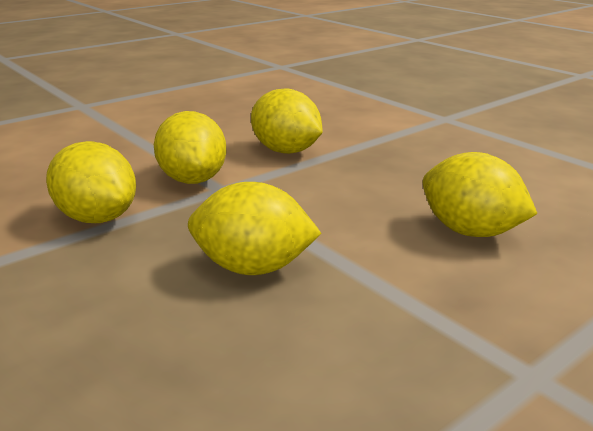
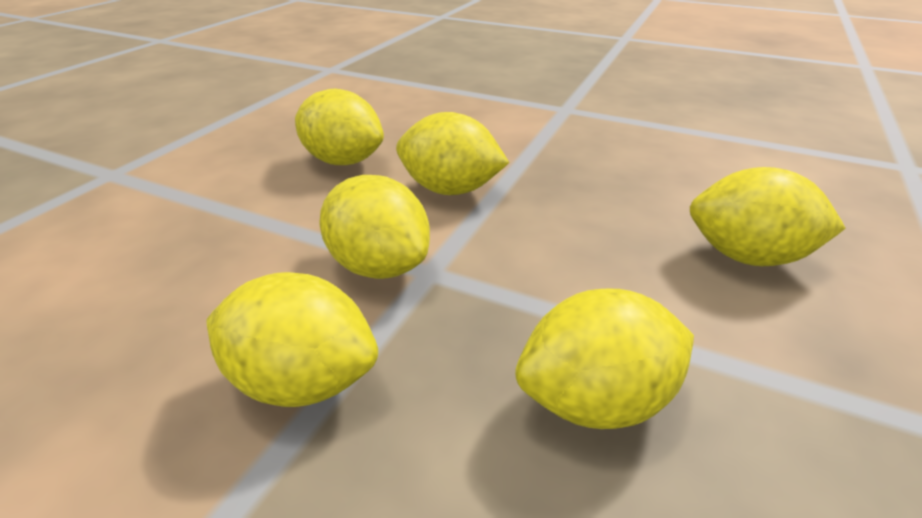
camera: 25 degrees left, 10 degrees up
(229, 122) = (343, 161): none -> yellow lemon

